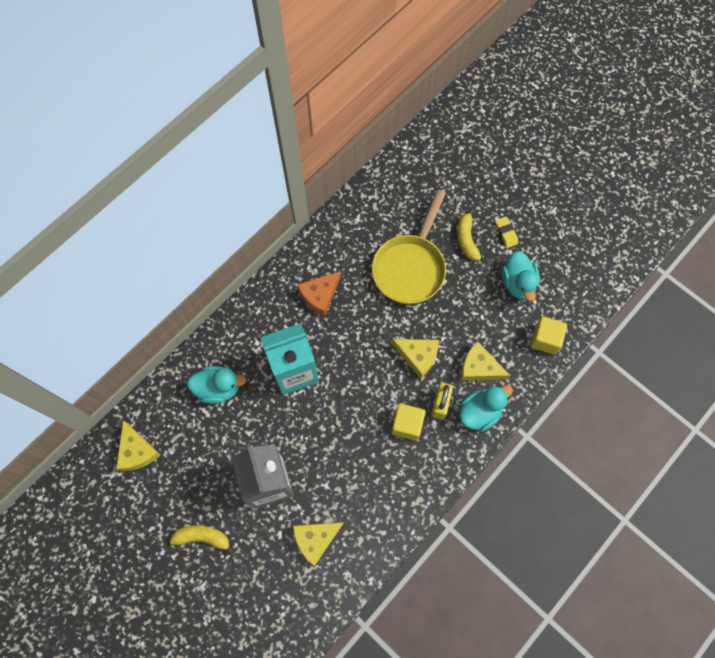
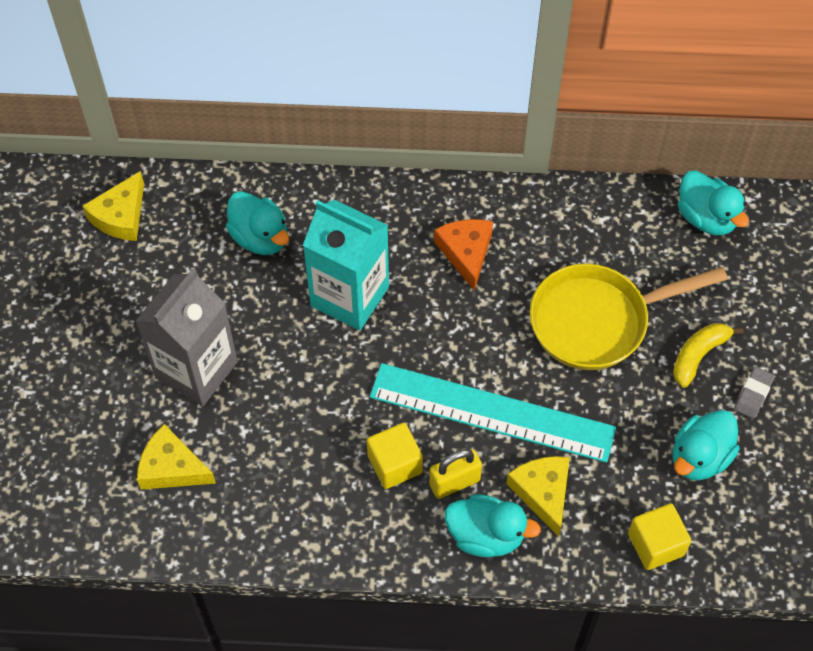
camera: 50 degrees right, 10 degrees down
(203, 537) = (80, 352): yellow banana -> none
(319, 295) = (466, 253): orange cheese -> orange cheese turned 75 degrees clockwise
(398, 173) = (706, 218): none -> turquoise duck
(418, 356) = (492, 413): yellow cheese -> turquoise ruler
(506, 233) = (753, 394): yellow eraser -> grey eraser

